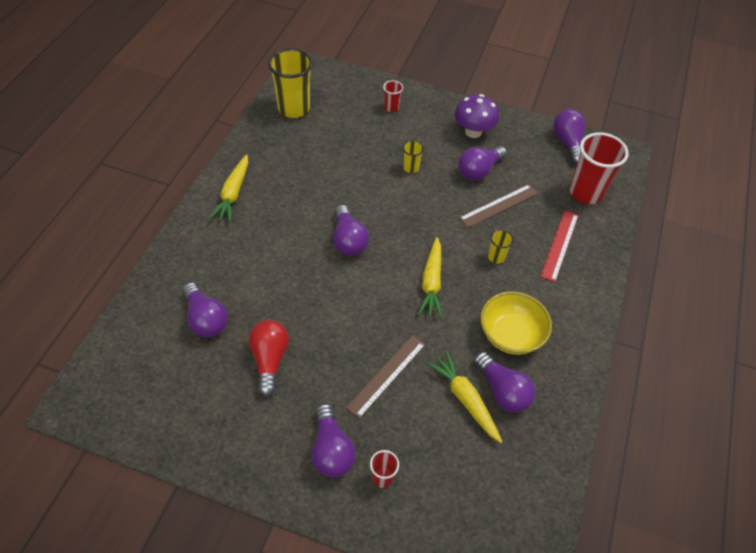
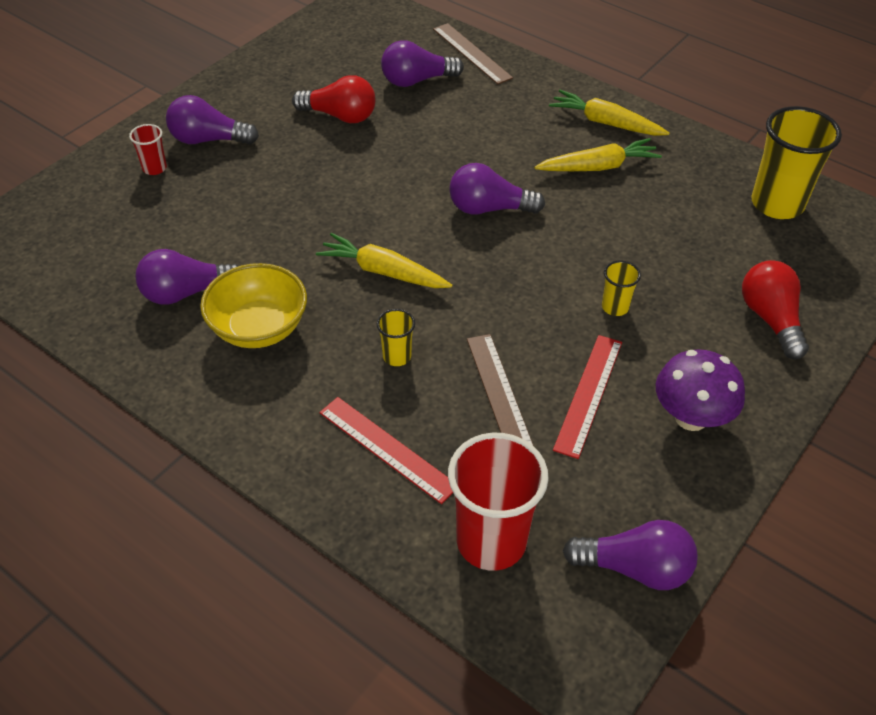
camera: 110 degrees right, 5 degrees down
(387, 375) = (269, 198): brown ruler -> brown ruler (471, 53)
(391, 107) = (770, 319): red cup -> red light bulb
(465, 399) = (198, 255): yellow carrot -> yellow carrot (598, 167)
(479, 170) = (589, 394): purple light bulb -> red ruler

